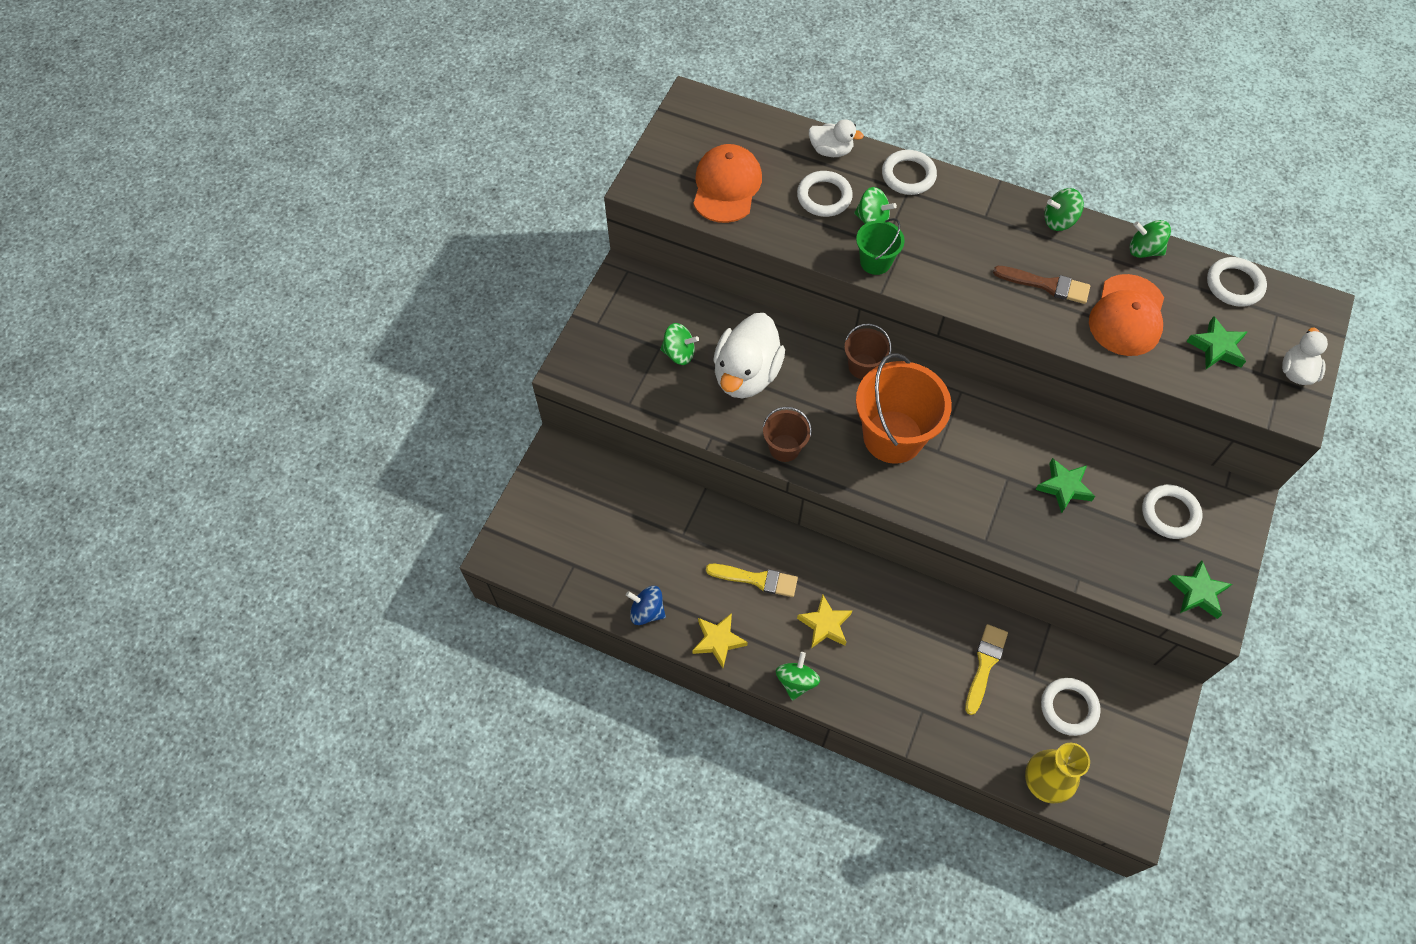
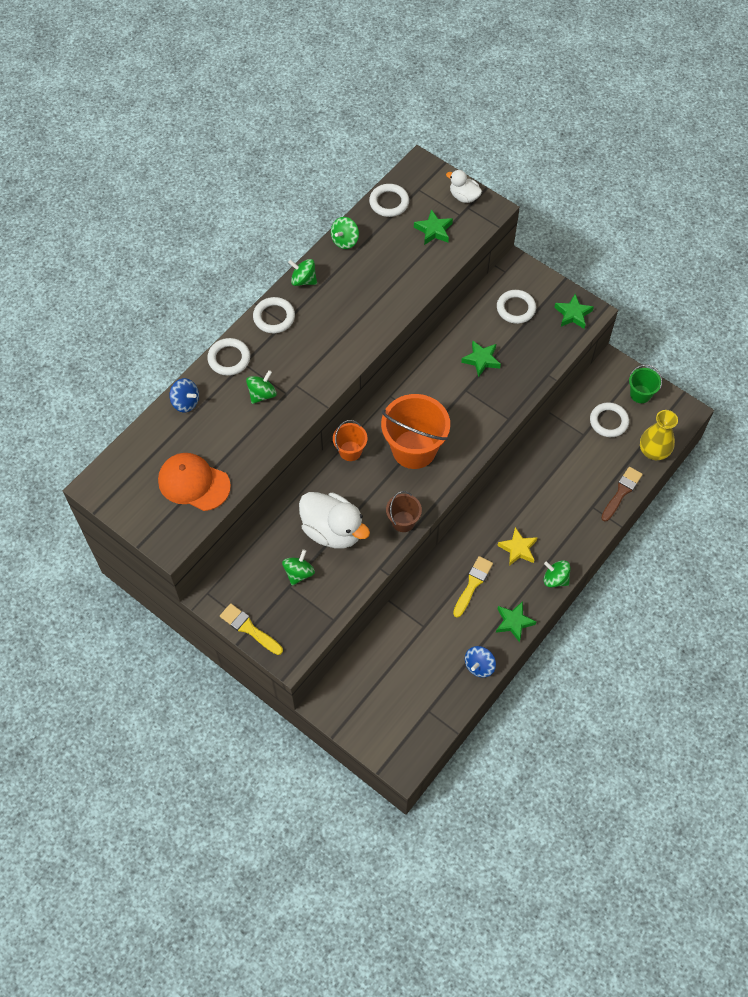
camera: 75 degrees left, 0 degrees up
(718, 641) = (514, 622): yellow star -> green star
(824, 197) = (228, 419): white ring -> white ring (274, 317)
(831, 150) = (185, 402): white duck -> blue spinning top
(863, 366) = (350, 451): brown bucket -> orange bucket
(875, 262) = (300, 403): green bucket -> green bucket (640, 394)
(985, 665) = (569, 460): yellow brush -> yellow brush (249, 628)
(1046, 285) = (355, 306): brown brush -> brown brush (621, 492)
(1059, 221) = (303, 280): green spinning top -> green spinning top turned 105 degrees clockwise
(1127, 316) = (394, 269): orange cap -> none

